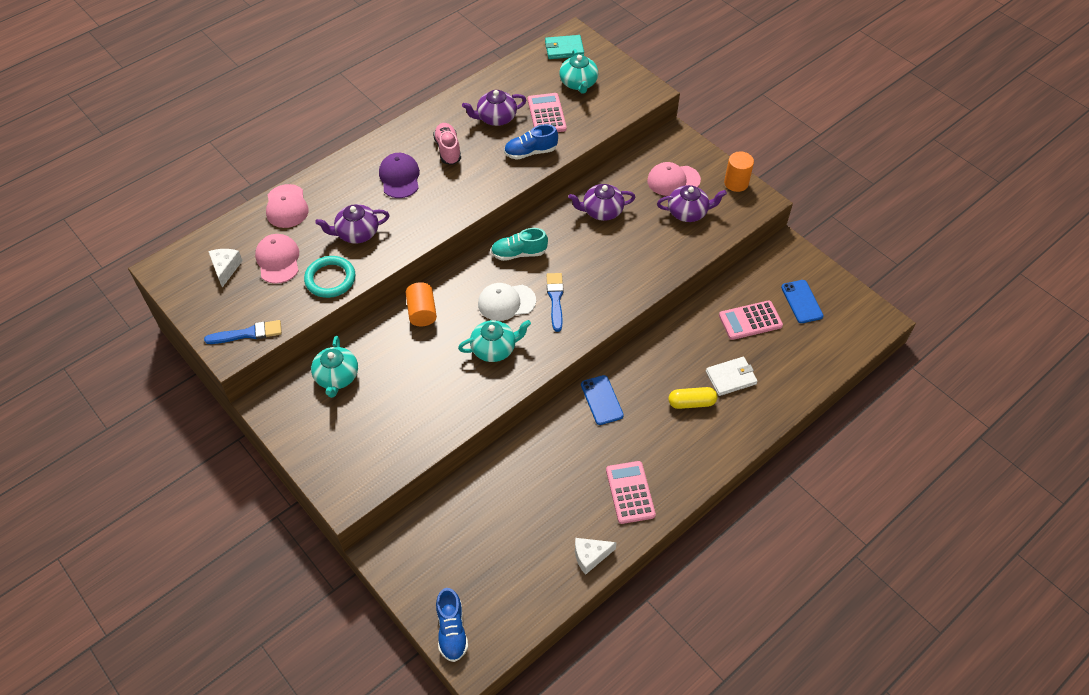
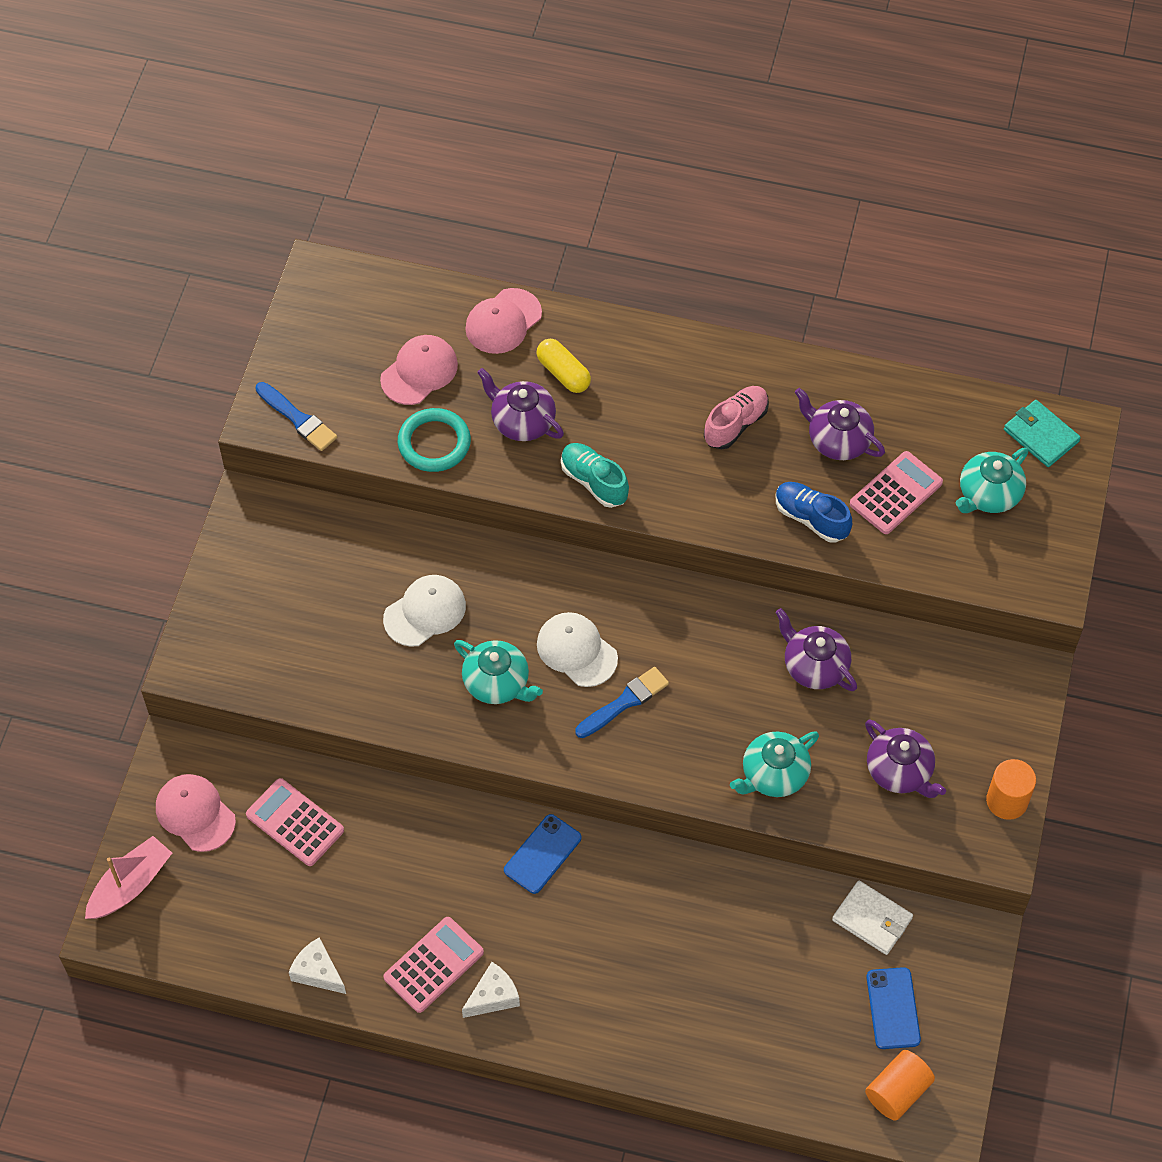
camera: 55 degrees right, 5 degrees up
(225, 268) = (367, 330): white cheese -> white cheese (493, 996)
(337, 377) = (333, 547): turquoise teapot -> turquoise teapot (773, 774)
(399, 177) = (645, 404): purple cap -> none
(420, 357) = (425, 612): none -> white cap
(422, 312) = (490, 570): orange cylinder -> orange cylinder (897, 1092)
(452, 630) = (130, 885): blue shoe -> pink boat
(519, 253) = (664, 615): turquoise shoe -> turquoise shoe (594, 482)
(673, 180) = (944, 719): pink cap -> pink cap (195, 813)
(691, 403) = (617, 961): yellow capsule -> yellow capsule (563, 373)
(731, 377) = (693, 987): white wallet -> white wallet (872, 919)
(750, 320) = (807, 960): pink calculator -> pink calculator (295, 822)
(802, 301) = (893, 1008): blue phone -> blue phone turned 45 degrees counterclockwise

